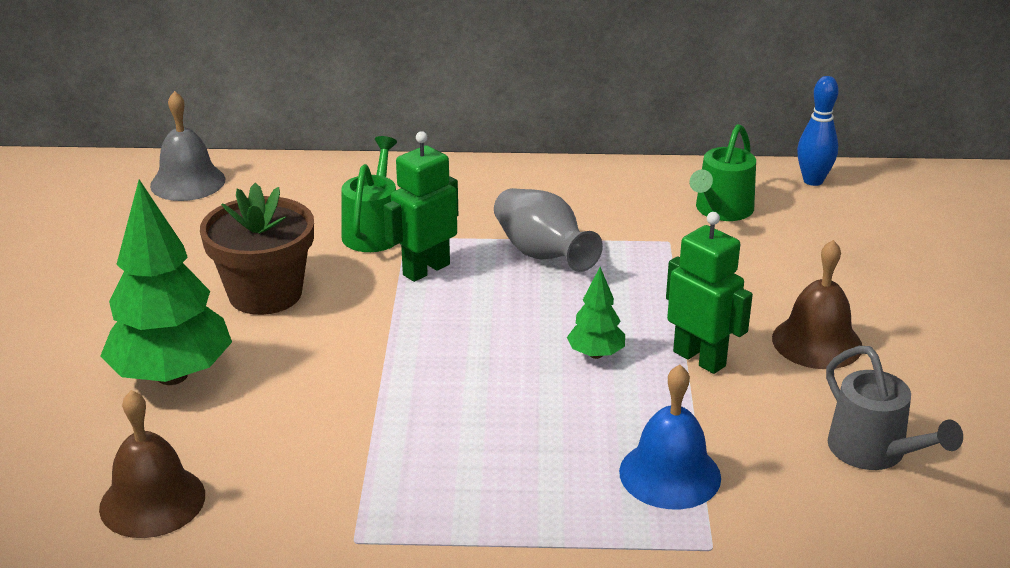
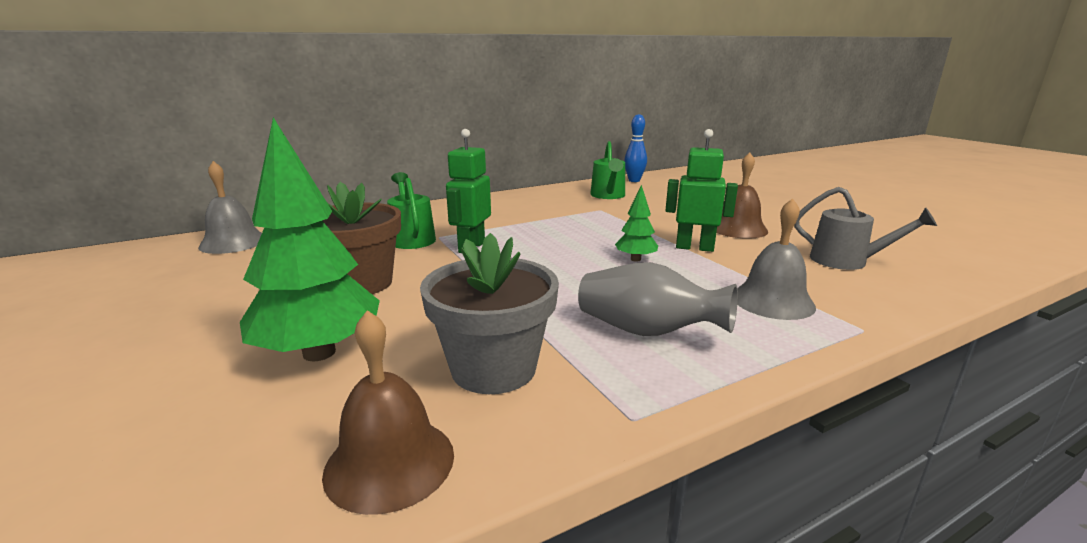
camera: 30 degrees left, 10 degrees down
(295, 448) = (493, 368): none -> grey flower pot
(542, 254) = (537, 227): grey vase -> grey vase (647, 331)
(670, 474) = (772, 301): blue bell -> grey bell

